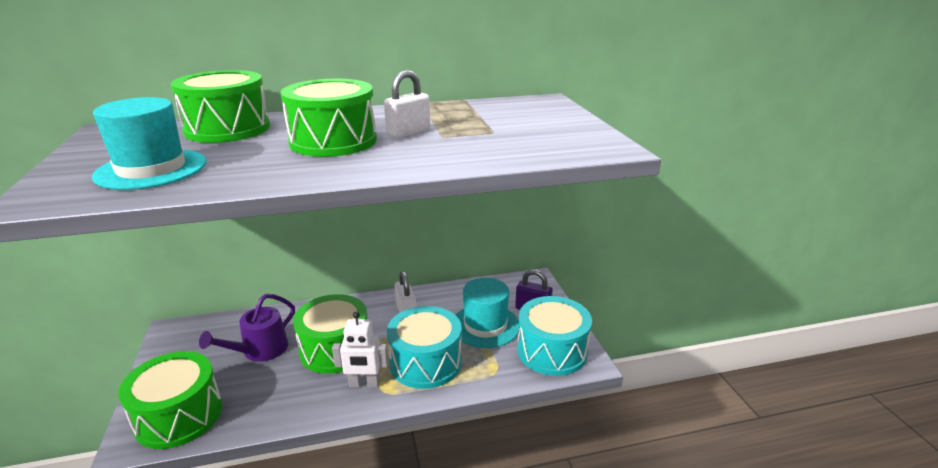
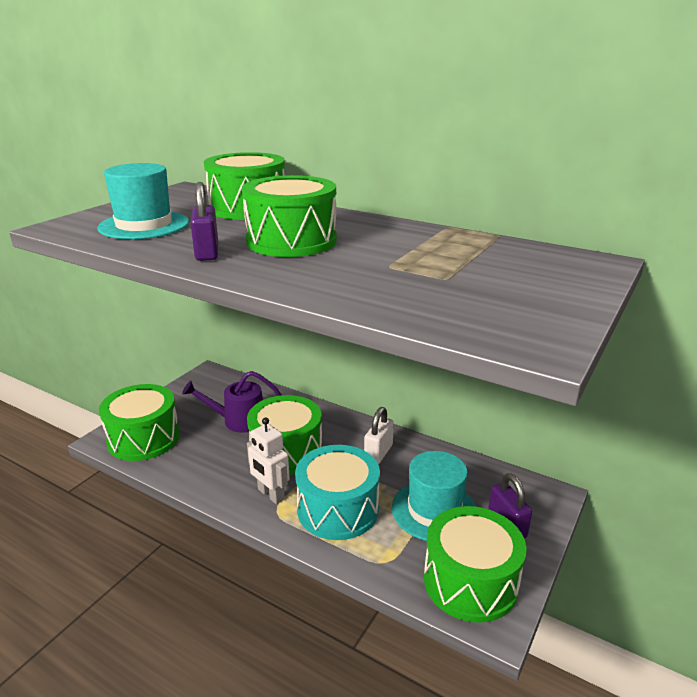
camera: 45 degrees right, 0 degrees up
(281, 169) = (207, 252): none -> purple padlock
(408, 132) = (366, 252): white padlock -> none
(552, 351) = (470, 581): turquoise drum -> green drum

